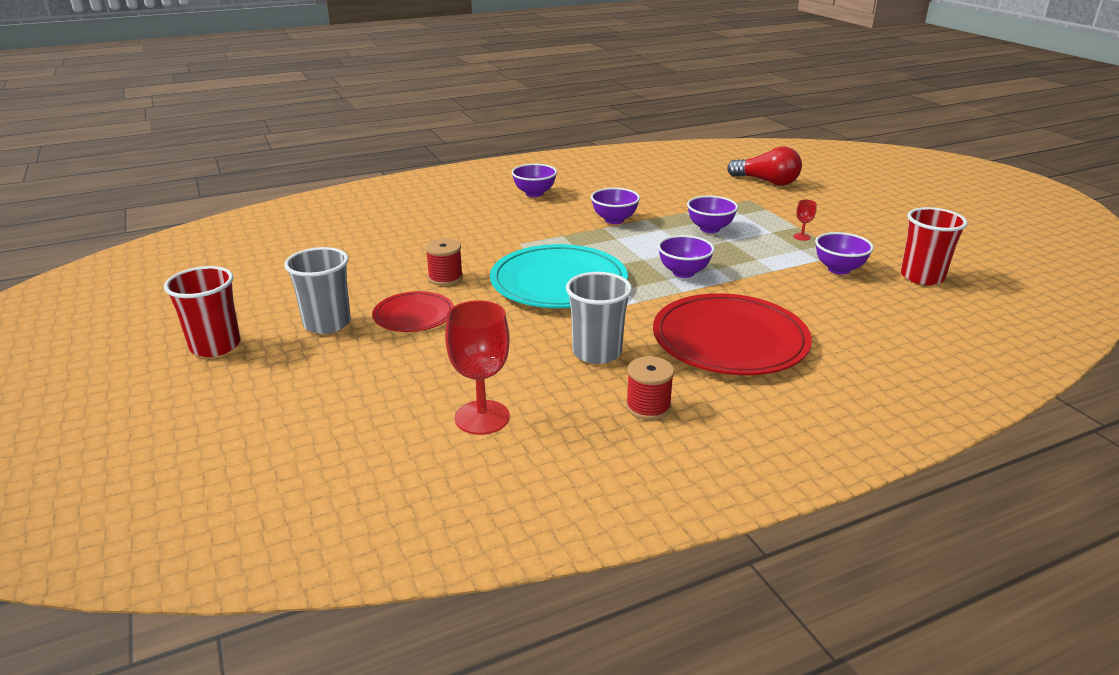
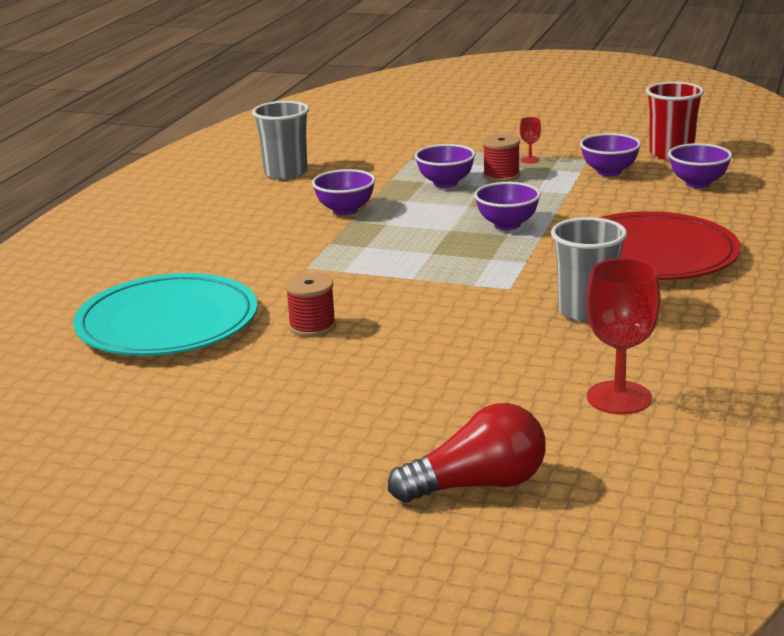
camera: 45 degrees left, 5 degrees down
(215, 346) = (233, 499): red cup -> none
(327, 324) = (300, 419): grey cup -> grey cup (285, 173)
(414, 315) = (366, 368): red plate -> none
(534, 193) = (203, 220): purple bowl -> purple bowl (698, 183)
(558, 282) = (426, 279): turquoise plate -> turquoise plate (167, 323)
(648, 407) = (706, 324): red spool -> red spool (501, 176)
(766, 182) = (401, 127): red light bulb -> red light bulb (477, 485)

